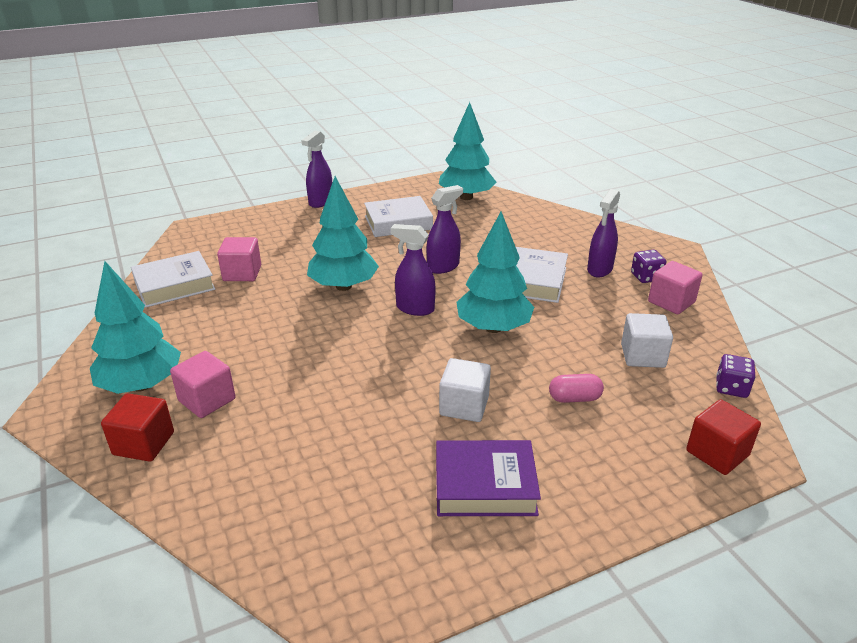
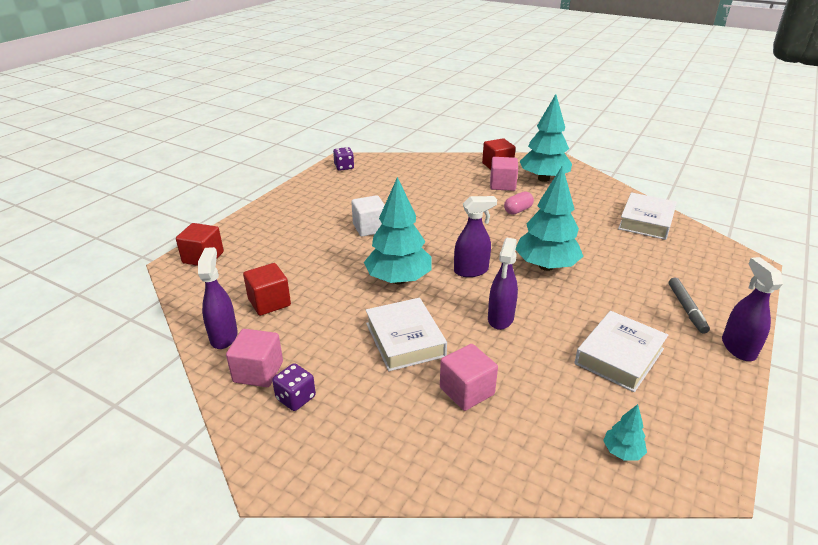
camera: 145 degrees right, 0 degrees up
(242, 273) = (628, 246): pink cube -> pink cube (467, 391)
(304, 225) = (686, 309): none -> grey marker
(466, 197) = (622, 452): turquoise tree -> turquoise tree, size x0.44
(485, 485) = (328, 203): purple book -> none
(574, 398) = (306, 255): pink capsule -> pink capsule (518, 210)
(599, 269) = (352, 386): purple spray bottle -> purple spray bottle (224, 336)
(642, 356) = (269, 302): white cube -> red cube
(731, 388) = (193, 303): purple dice -> purple dice (344, 167)

